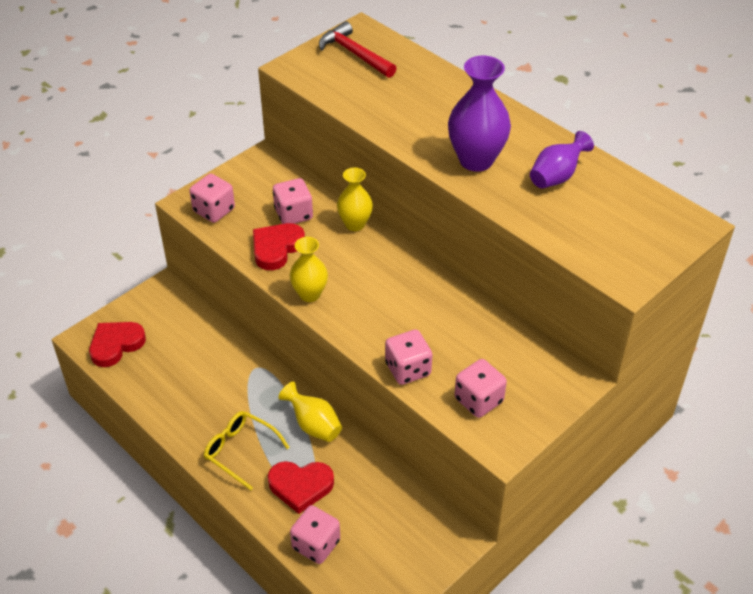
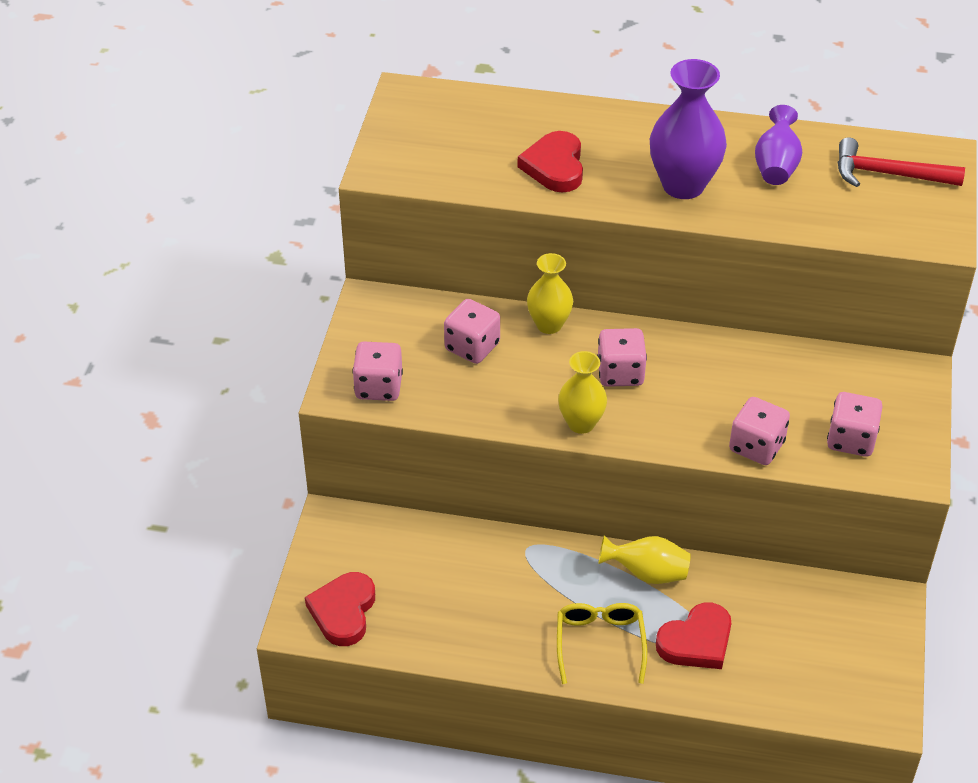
camera: 35 degrees left, 0 degrees up
(240, 451) = (600, 643): yellow glasses -> yellow glasses turned 90 degrees clockwise
(276, 248) = (493, 393): red heart -> red heart (555, 166)
(316, 544) = (768, 688): pink dice -> pink dice (620, 373)
(354, 54) = (431, 124): red hammer -> red hammer (887, 174)

